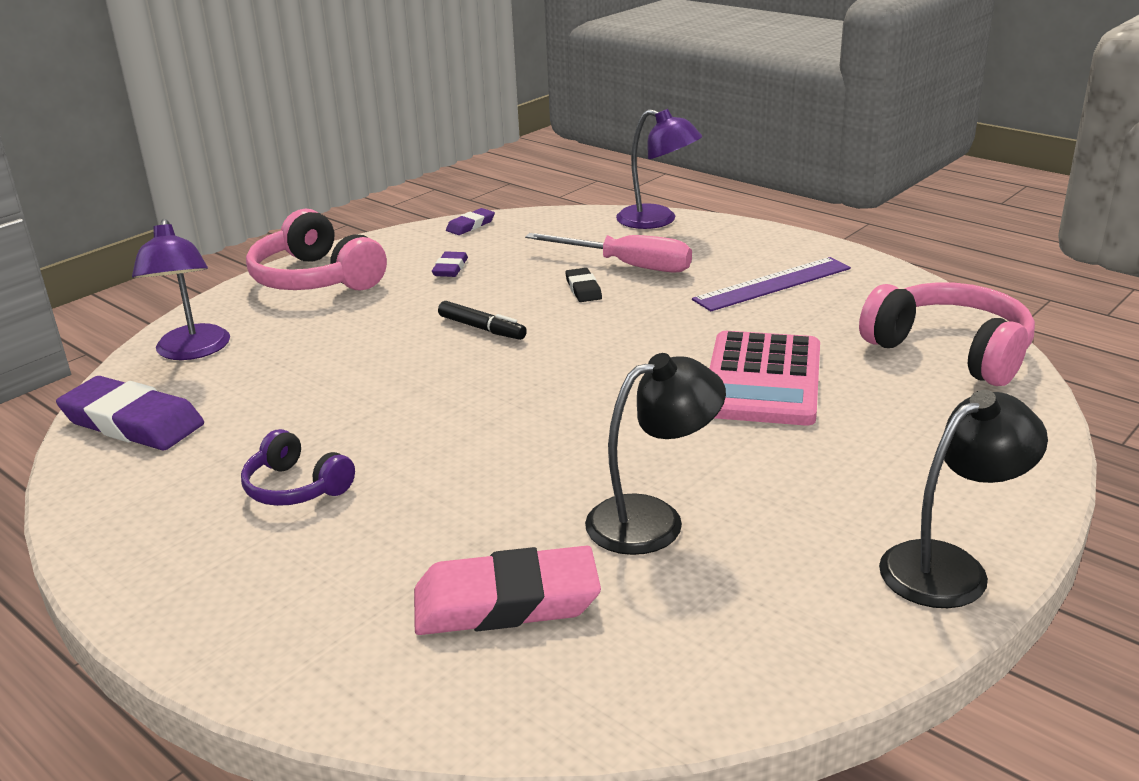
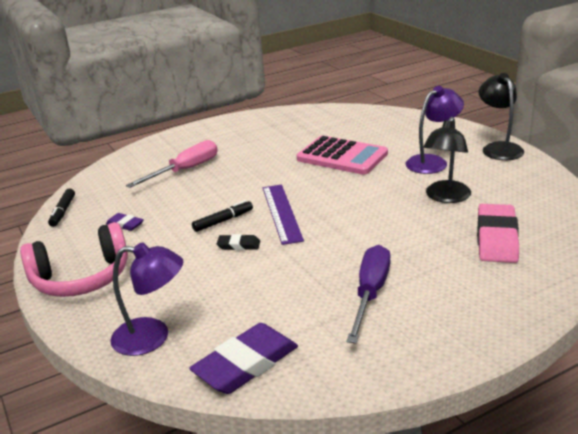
camera: 70 degrees left, 0 degrees up
(296, 487) = (370, 294): purple headphones -> purple screwdriver
(470, 225) = (63, 212): purple eraser -> black marker
(583, 289) = (202, 186): black eraser -> black eraser (238, 245)
(653, 519) = (446, 197): black lamp -> black lamp turned 150 degrees counterclockwise
(657, 220) = (134, 154): purple lamp -> purple lamp (432, 162)
(773, 284) = (247, 139): purple ruler -> purple ruler (282, 213)
(950, 351) = (345, 117): pink headphones -> none

